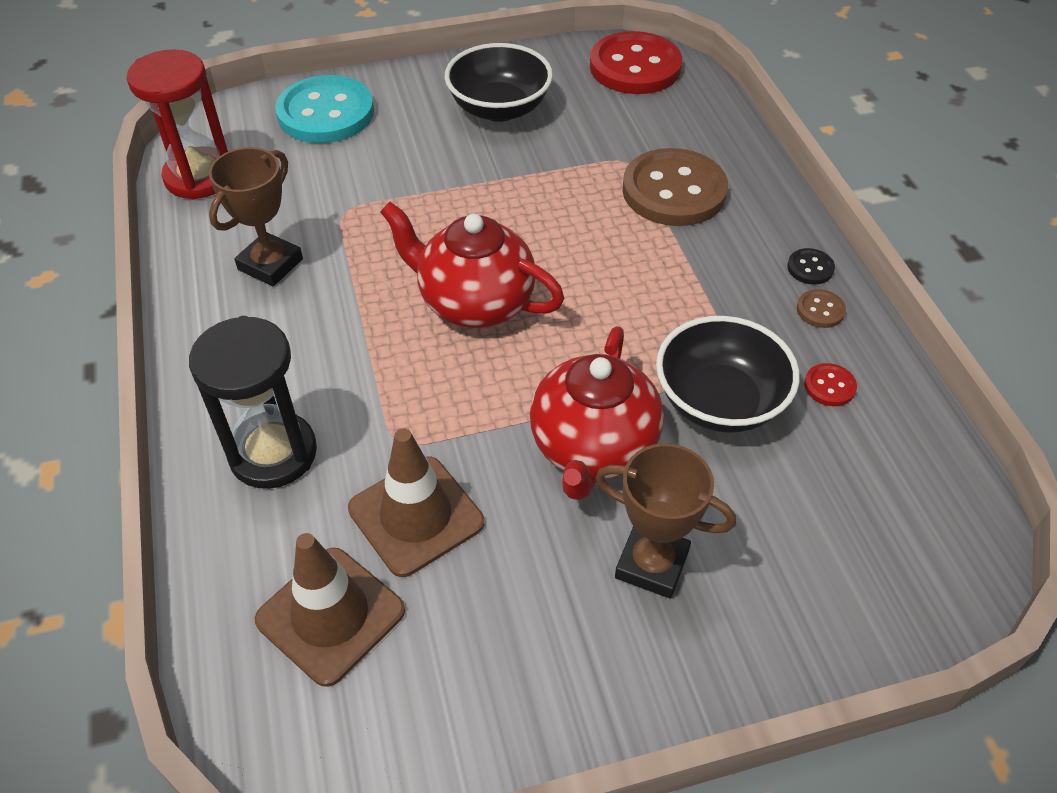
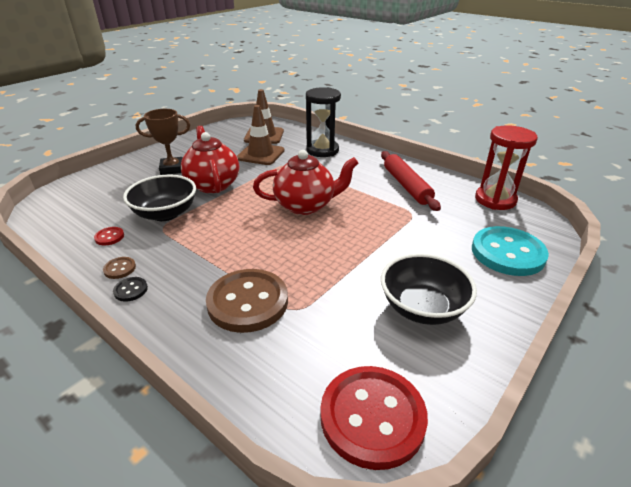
camera: 145 degrees right, 15 degrees down
(270, 264) = (406, 186): brown trophy -> red rolling pin

